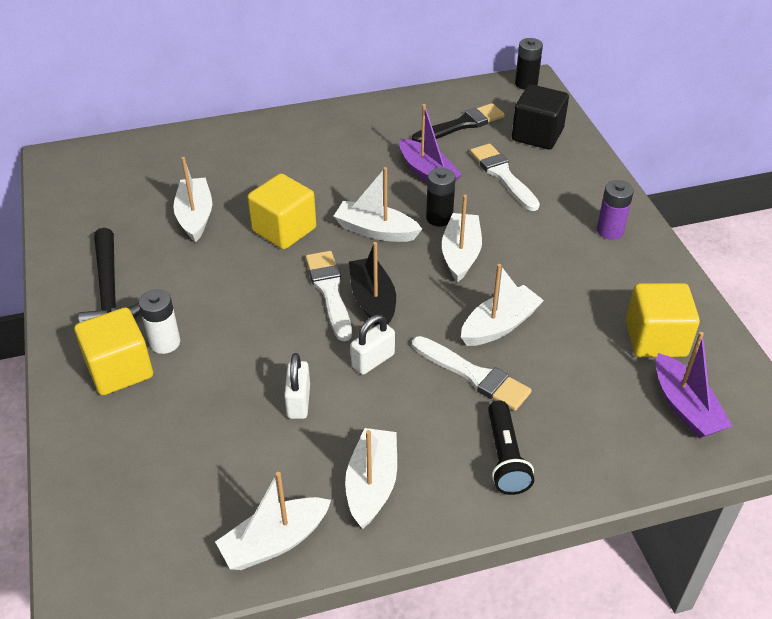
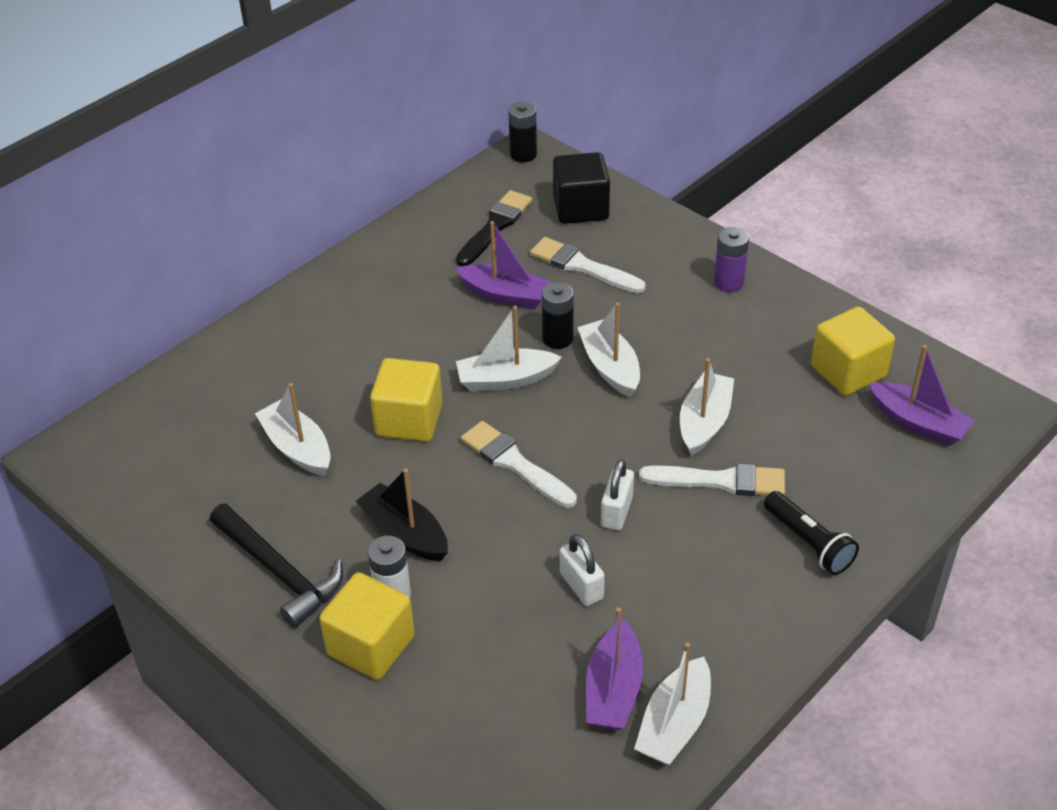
camera: 30 degrees left, 0 degrees up
(253, 490) = (613, 690): none -> purple boat
(372, 484) = (715, 627): white boat -> none
(373, 301) = (566, 453): black boat -> black boat (405, 533)

